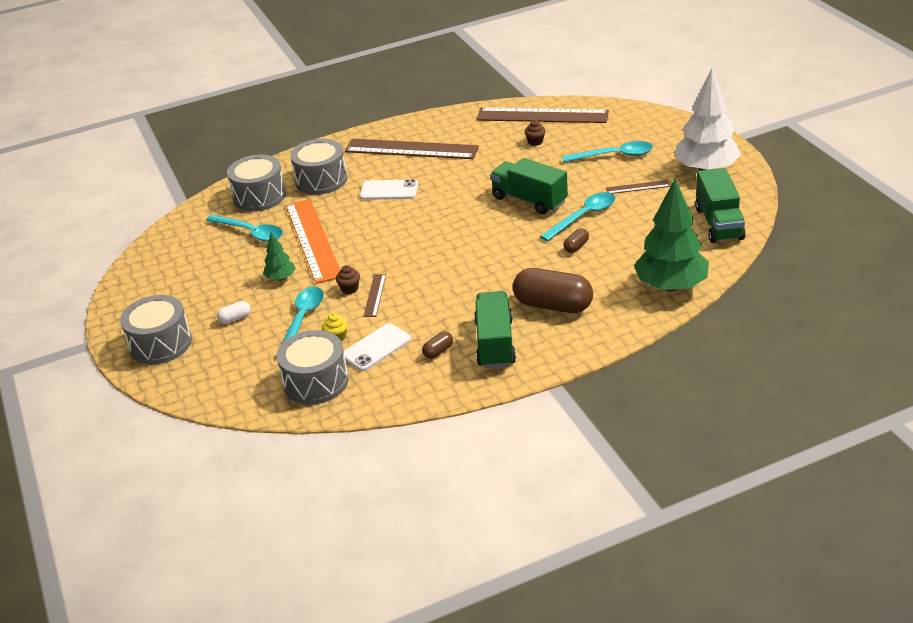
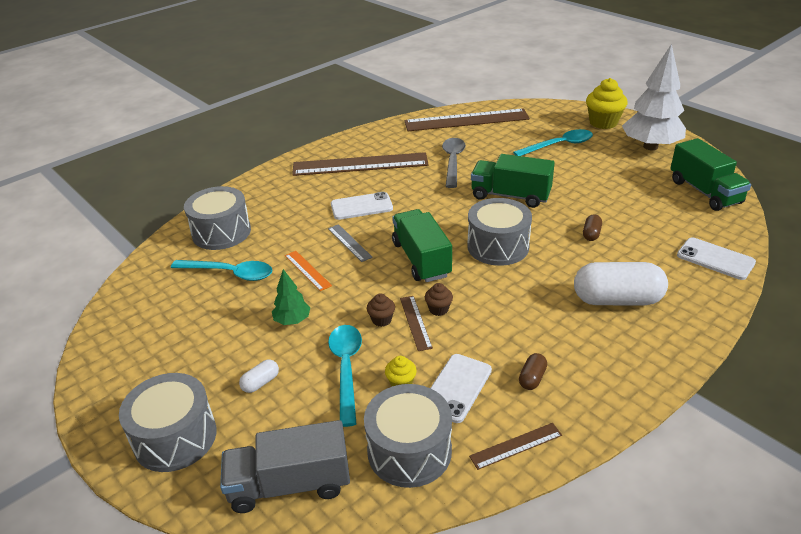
camera: 20 degrees left, 0 degrees up
(223, 386) = (290, 484): none -> grey truck
(313, 240) = (307, 270): orange ruler -> orange ruler, size x0.44
(321, 180) = (282, 206): grey drum -> grey drum (498, 246)
(360, 222) = (349, 242): none -> grey ruler
(495, 343) = (589, 356): green truck -> green truck (421, 259)
(499, 158) = (453, 162): none -> grey spoon
(535, 142) = (477, 143): brown cupcake -> brown cupcake (438, 309)
(553, 305) = (617, 300): brown capsule -> white capsule
(583, 217) = (575, 204): turquoise spoon -> none
(637, 187) = (603, 170): brown ruler -> brown ruler (516, 445)
(671, 286) = (715, 259): green tree -> white phone
(679, 136) = (603, 122): none -> yellow cupcake

